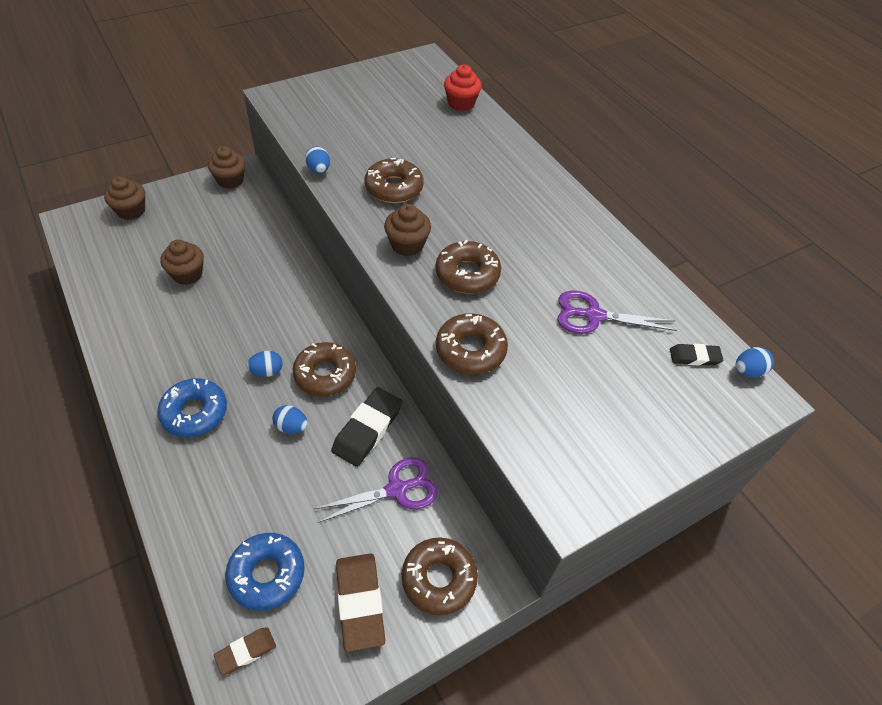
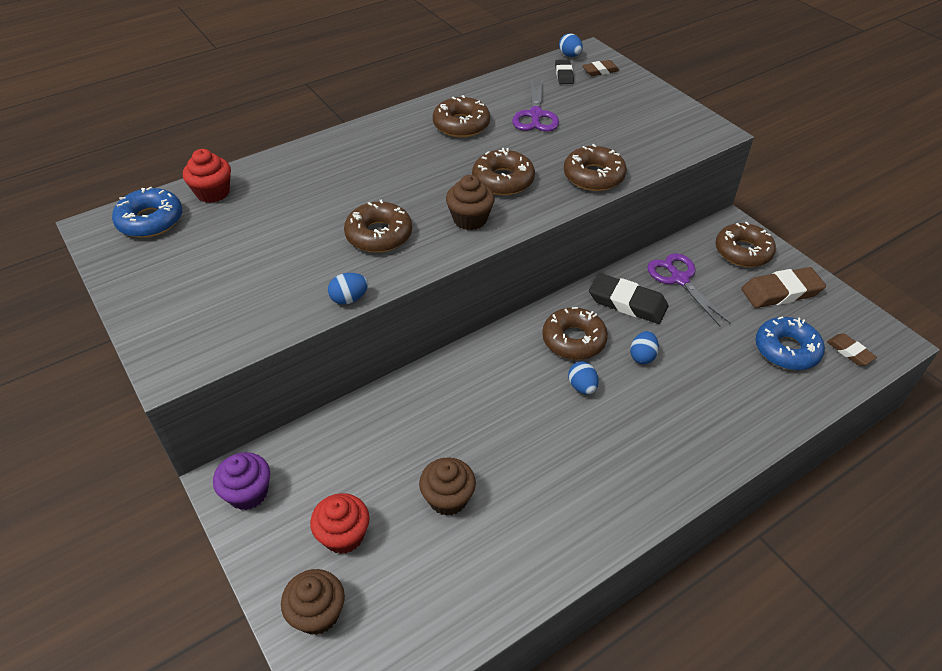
camera: 90 degrees left, 5 degrees down
(180, 222) = (343, 535): none -> red cupcake
(195, 412) = (651, 438): blue donut -> blue donut (150, 220)
(230, 180) = (248, 493): brown cupcake -> purple cupcake
(569, 252) = (461, 125): none -> brown donut
(713, 399) = (600, 71): none -> brown eraser

